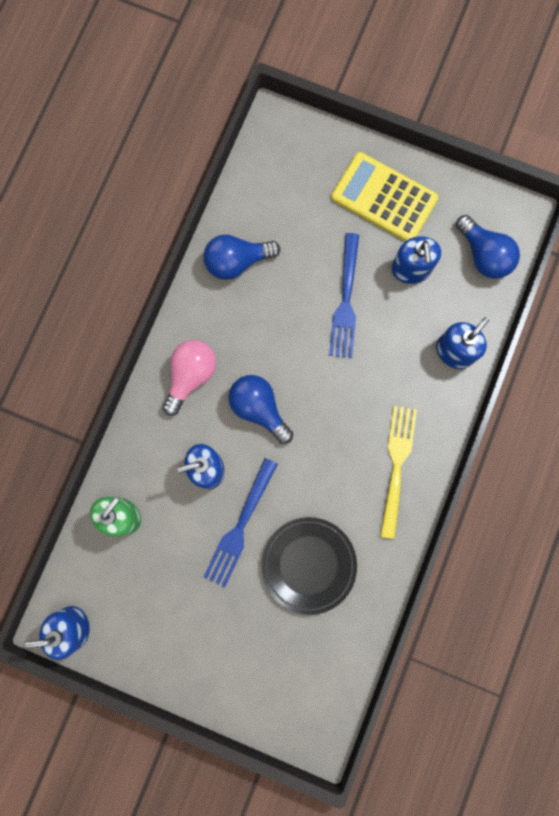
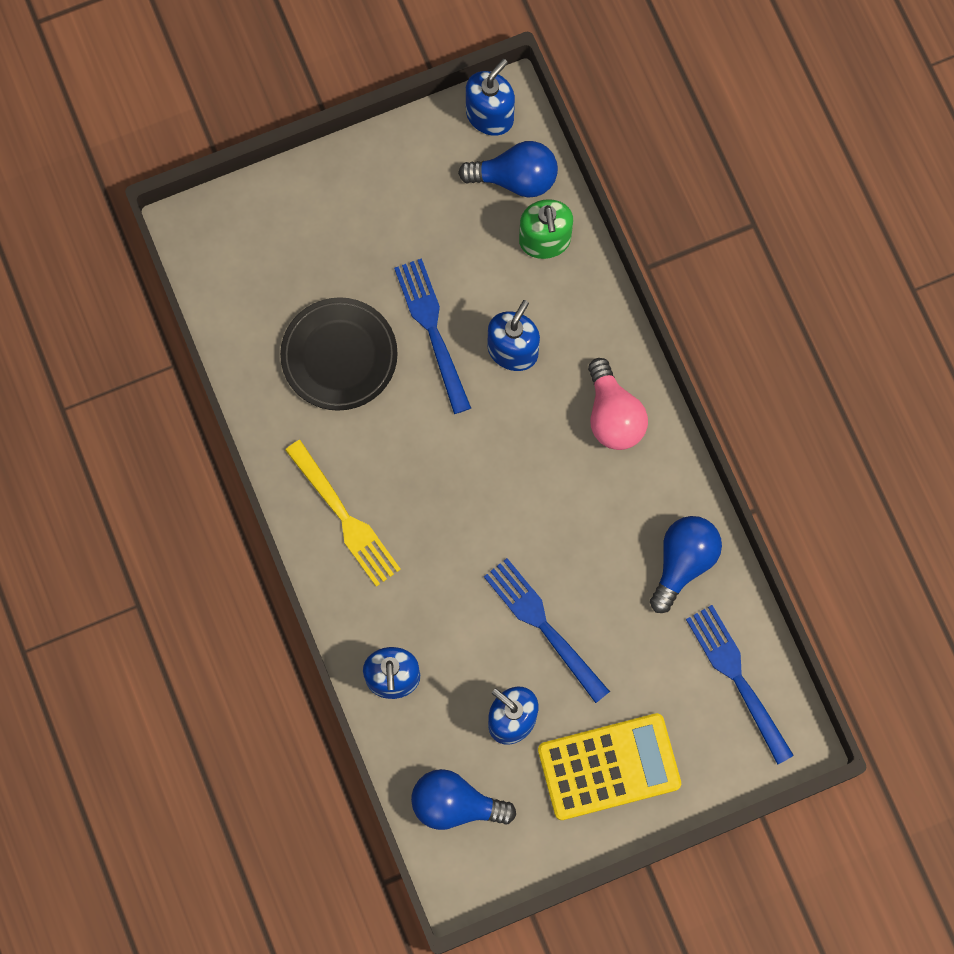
camera: 135 degrees right, 5 degrees down
(259, 408) = (521, 447): blue light bulb -> blue light bulb (515, 178)
(272, 178) = (737, 678): none -> blue fork

